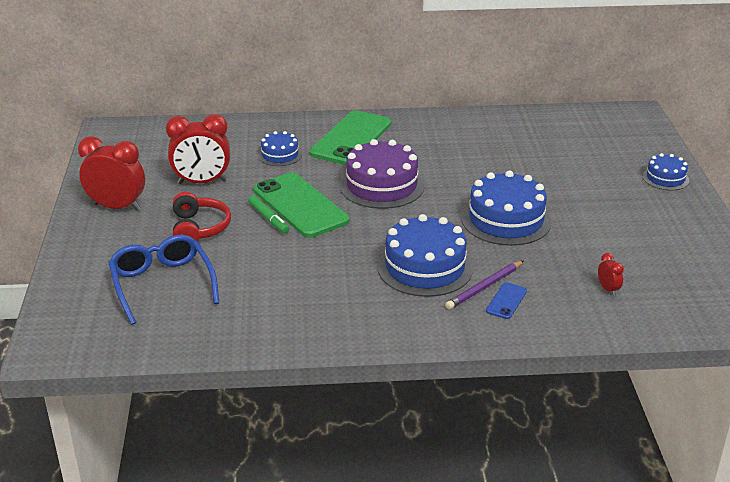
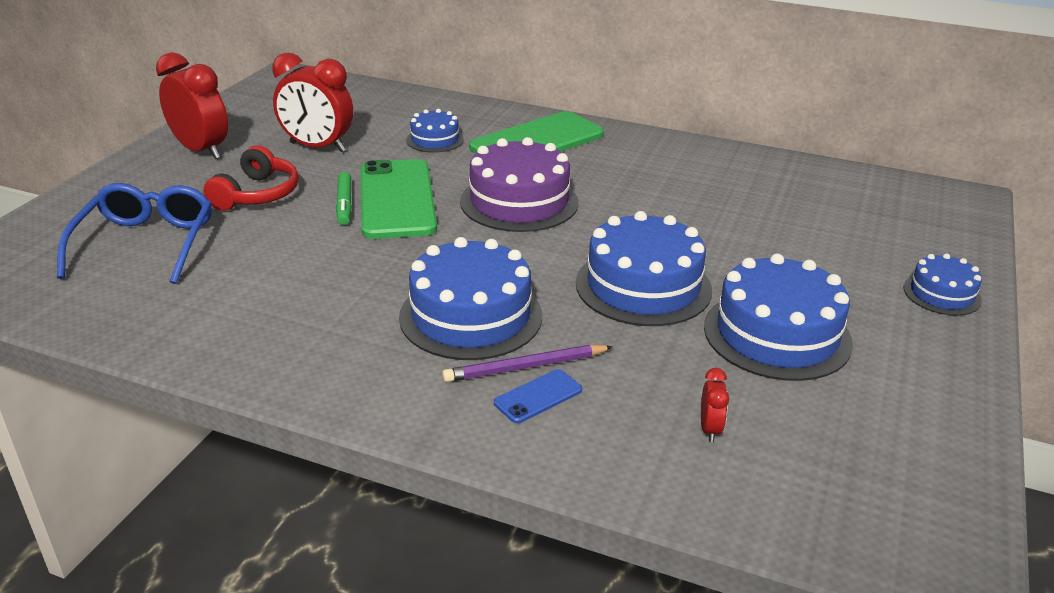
camera: 25 degrees right, 0 degrees up
(600, 227) = (777, 334): none -> blue cake

